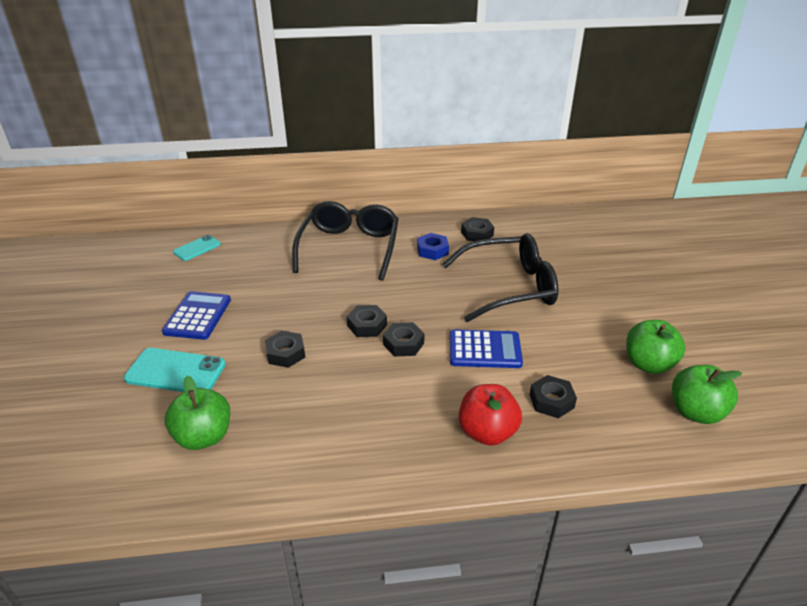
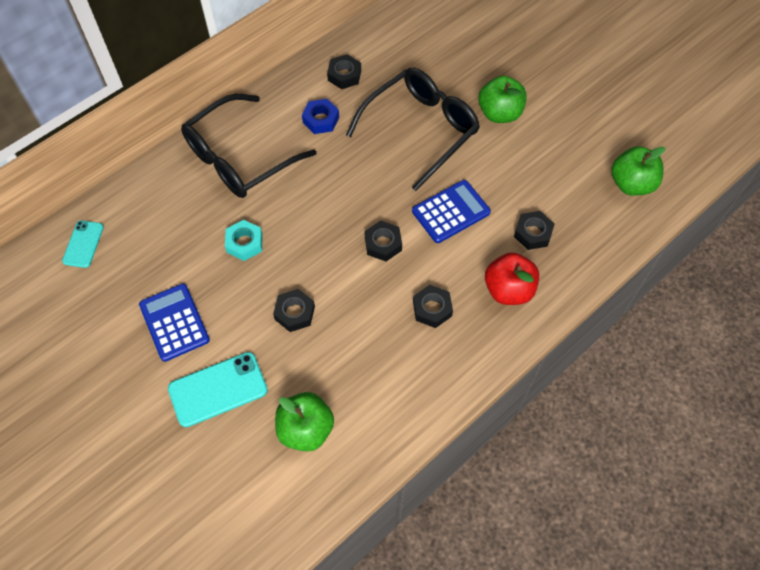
camera: 35 degrees left, 25 degrees up
(298, 294) = (244, 243): none -> turquoise nut
(349, 247) = (239, 158): black glasses -> black glasses turned 105 degrees counterclockwise
(367, 325) = (336, 242): black nut -> black nut (432, 309)
(648, 364) = (576, 155): green apple -> green apple (499, 113)

